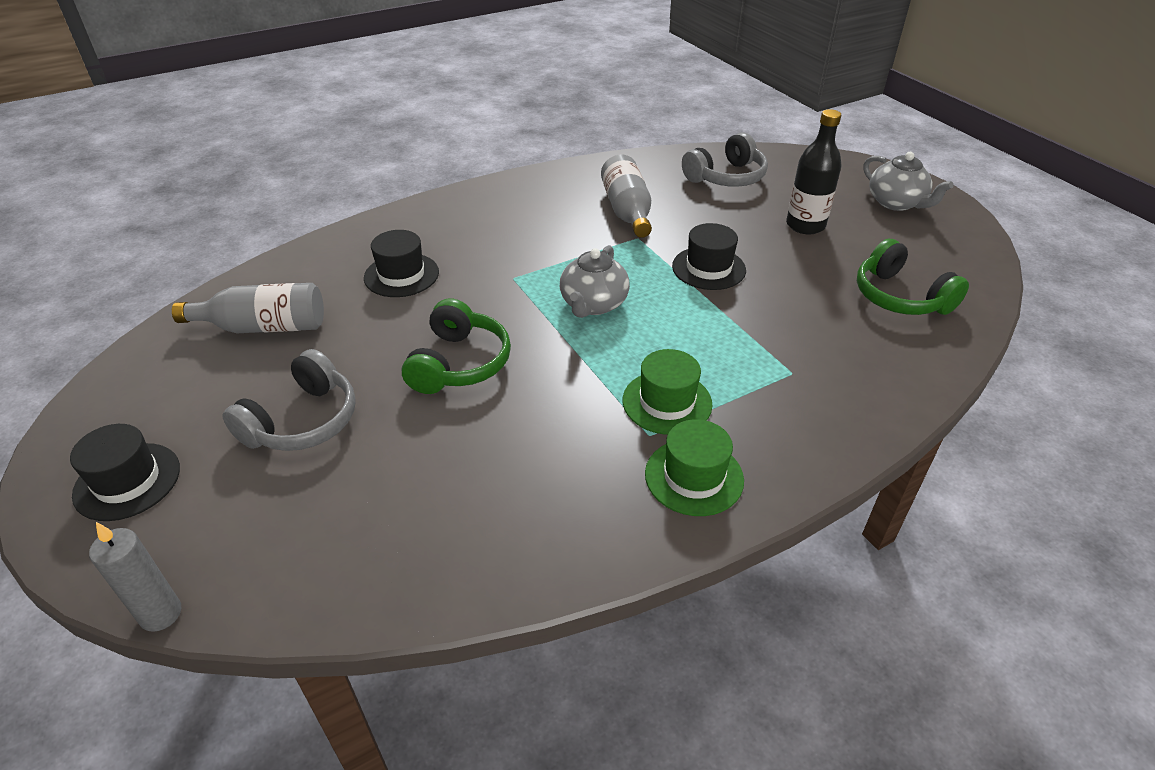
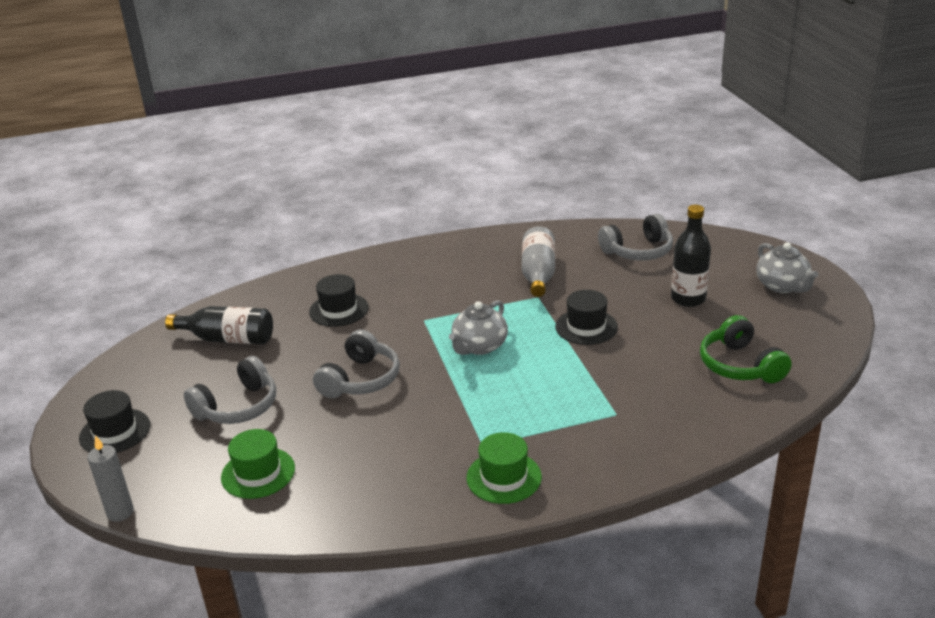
camera: 15 degrees right, 10 degrees down
(264, 327) = (227, 339): grey bottle -> black bottle
(459, 363) = (360, 379): green headphones -> grey headphones
(667, 402) = (506, 424): green hat -> green hat (258, 473)

